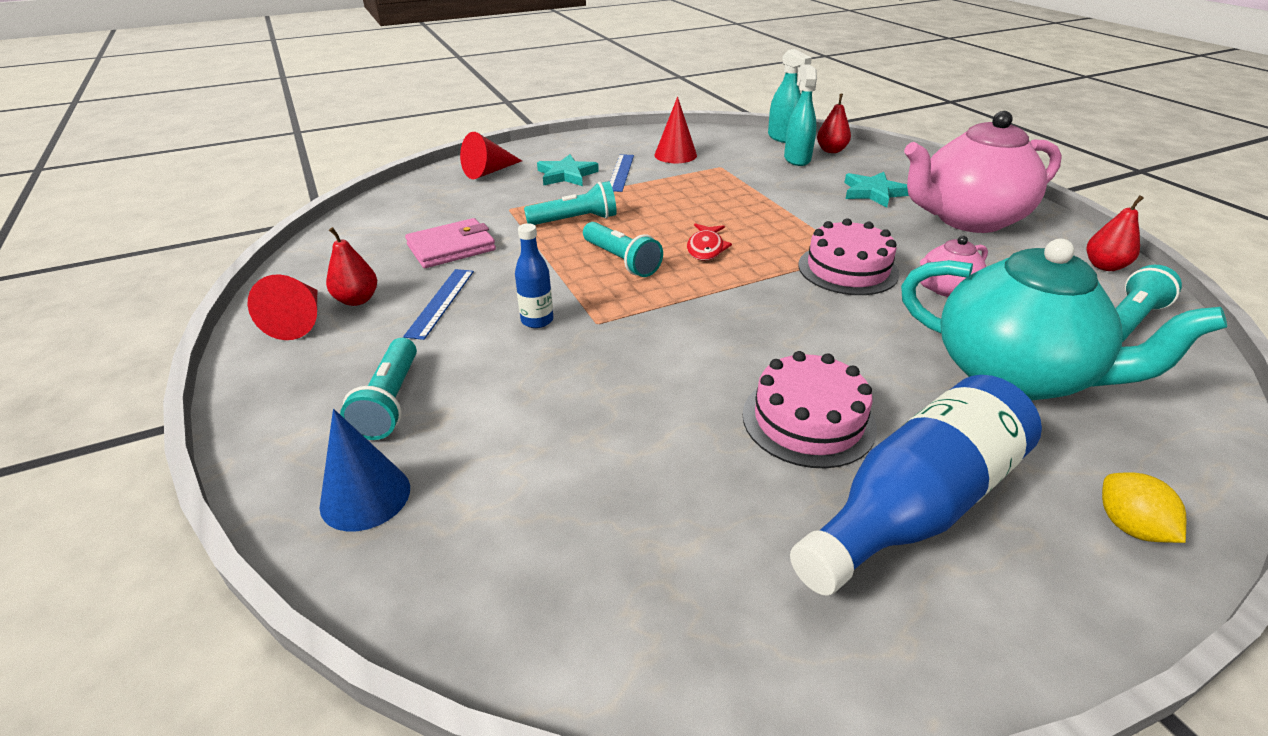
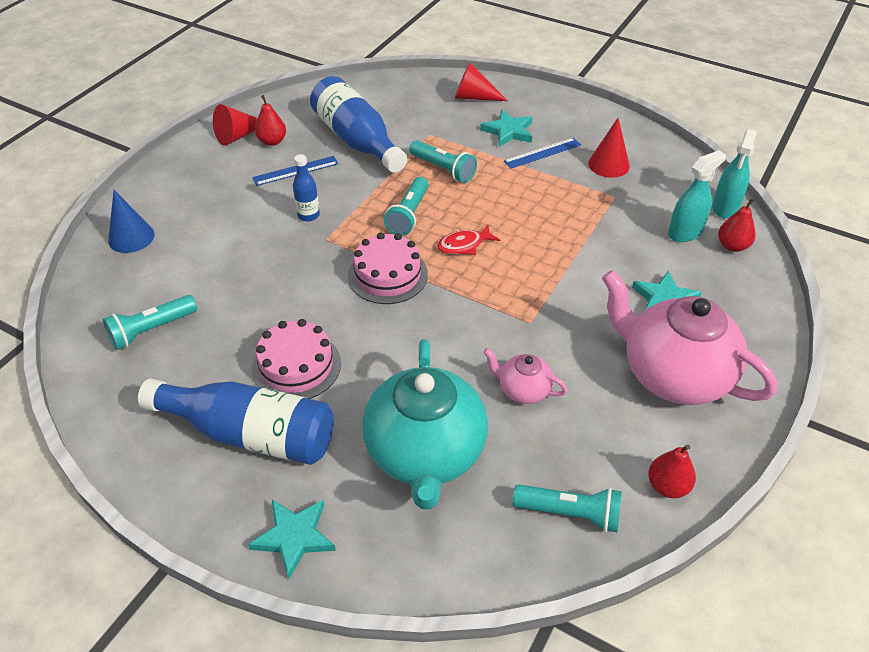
camera: 55 degrees right, 10 degrees up
(390, 401) = (198, 205): turquoise flashlight -> turquoise flashlight (152, 330)
(451, 248) = (357, 140): pink wallet -> blue bottle
(847, 269) = (503, 327): pink cake -> pink cake (388, 275)
(1129, 526) = (294, 537): yellow lemon -> turquoise star

